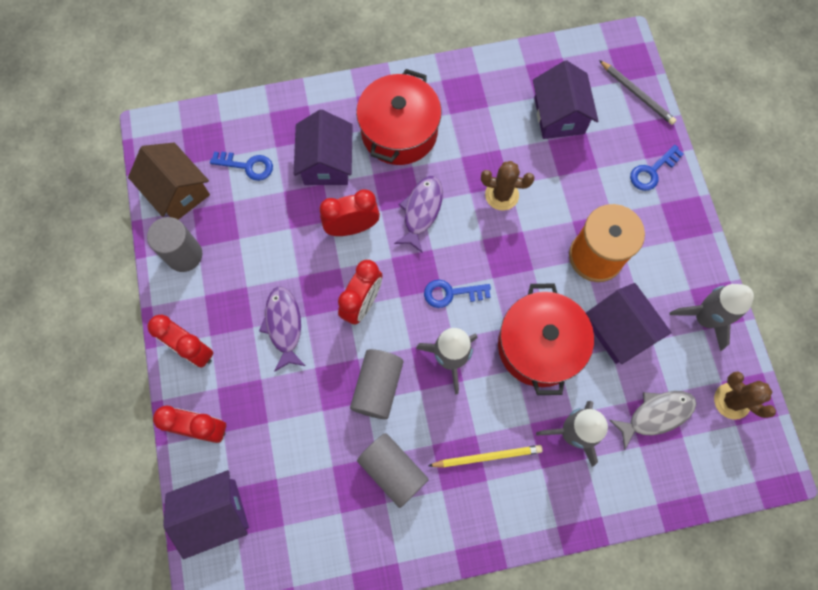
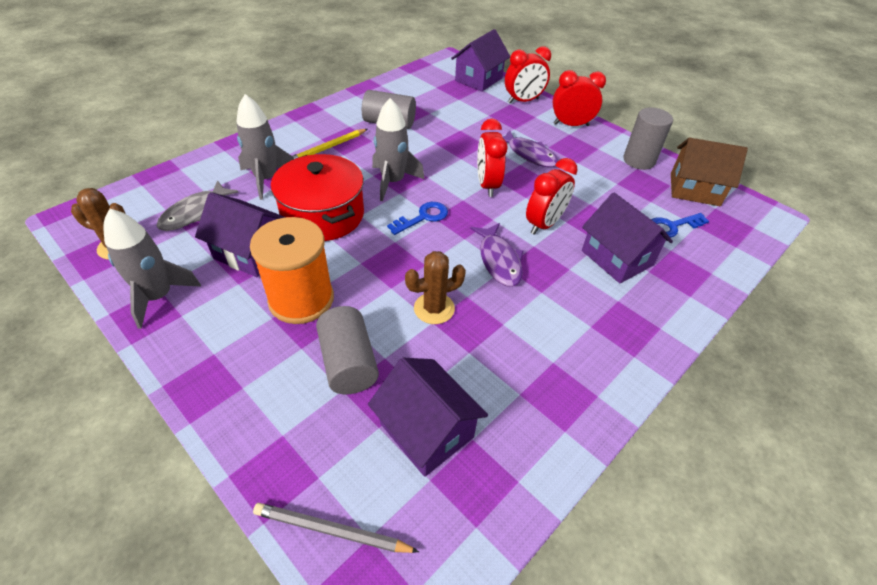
camera: 145 degrees right, 25 degrees down
(377, 387) = (434, 151): grey cylinder -> grey cylinder (349, 363)
(399, 132) = (584, 316): red pot -> none
(652, 171) = (267, 421): blue key -> none

